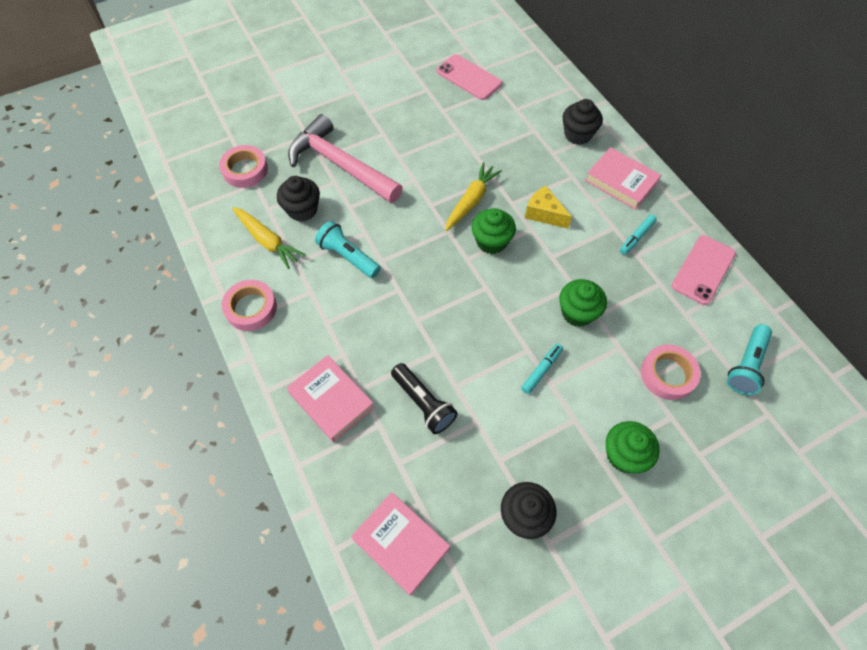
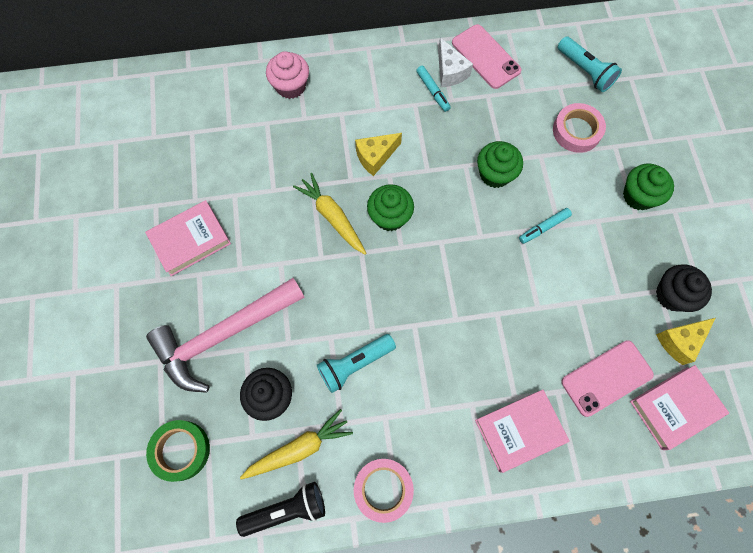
camera: 70 degrees left, 10 degrees up
(245, 170) = (181, 450): pink tape -> green tape
(423, 403) = (547, 343): black flashlight -> black flashlight (286, 509)
(469, 77) = (159, 156): pink phone -> pink phone (606, 378)
(475, 534) = (679, 341): none -> yellow cheese
(541, 370) = (543, 228): turquoise marker -> turquoise marker turned 90 degrees counterclockwise
(578, 134) = (290, 86): black cupcake -> pink cupcake
(621, 182) = (365, 75): pink book -> pink book (190, 240)
(666, 245) = (450, 72): none -> white cheese

